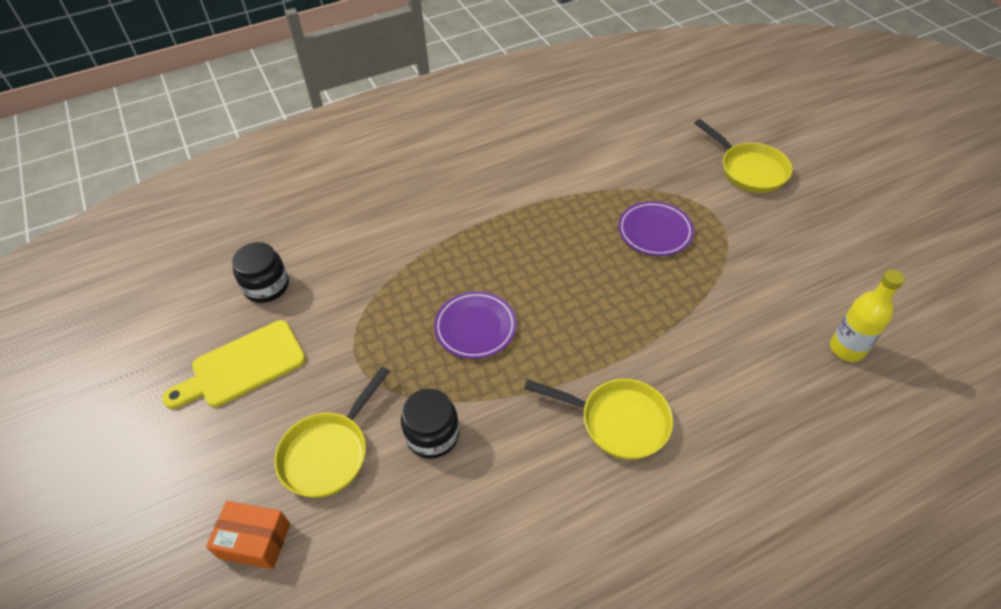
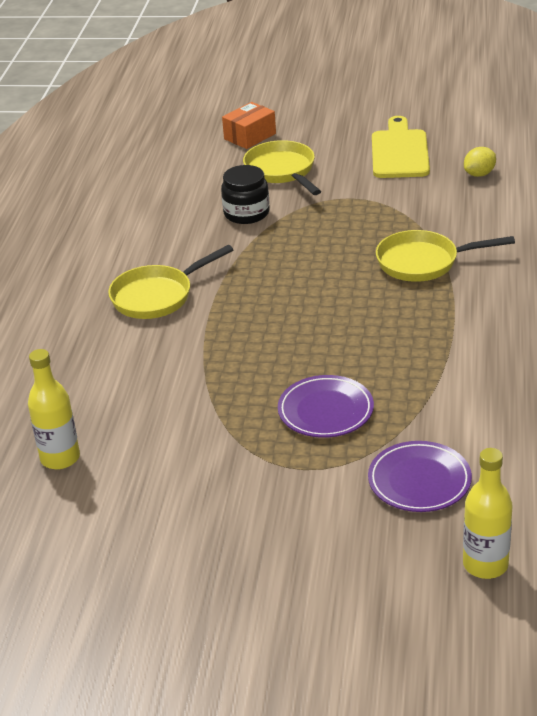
camera: 125 degrees right, 15 degrees down
(266, 286) = (479, 174): black jar -> yellow lemon
(475, 327) = (323, 260): purple plate -> purple plate (419, 481)
(705, 117) = (485, 564): none -> yellow bottle
(749, 170) = (346, 543): yellow pan -> yellow pan (423, 262)

